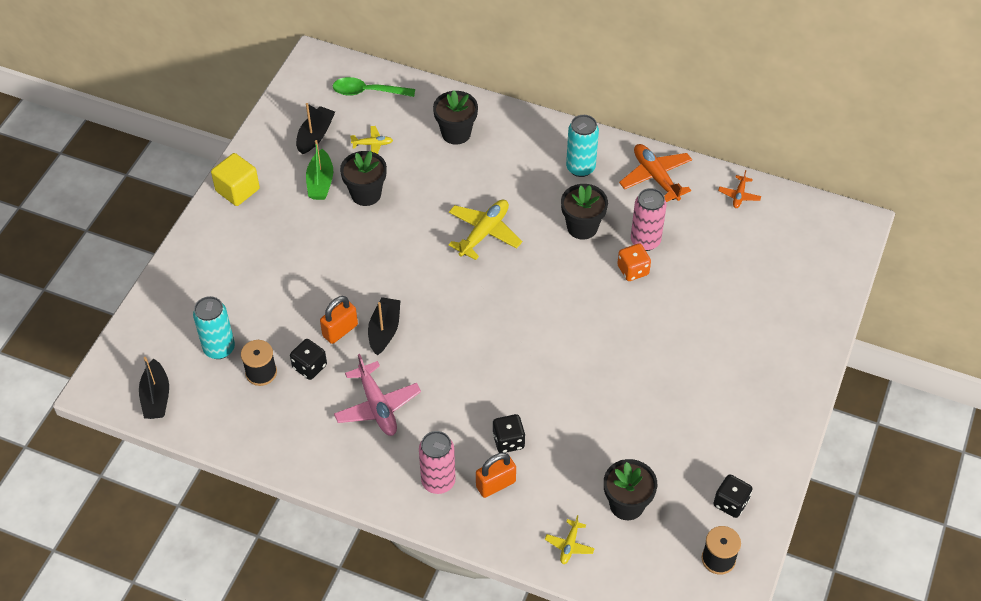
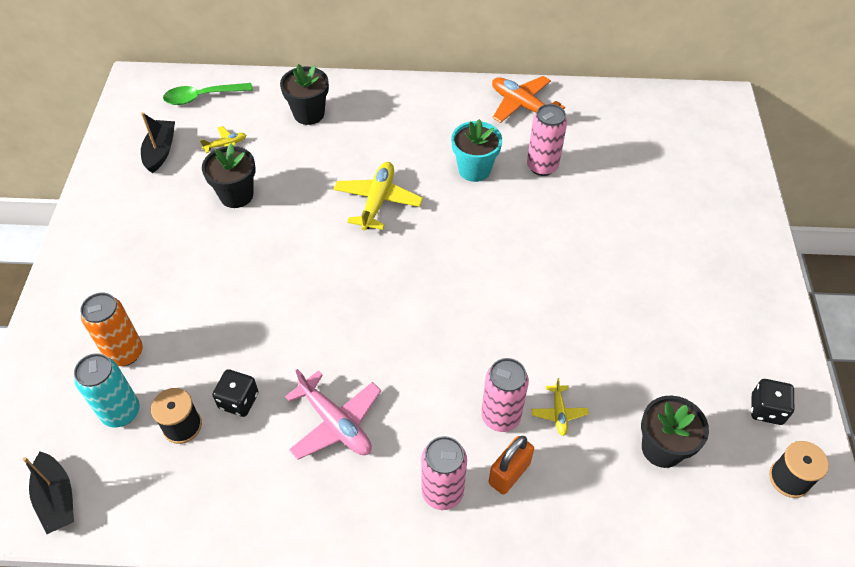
camera: 20 degrees left, 0 degrees up
(235, 303) = (125, 353): none -> orange can
(237, 190) = (90, 228): yellow cube -> none
(320, 182) = (182, 196): green boat -> none
(340, 330) = (260, 348): orange padlock -> none
(384, 330) = (311, 333): black boat -> none
(508, 441) = (500, 417): black dice -> pink can
(569, 545) = (625, 520): yellow plane -> yellow plane (559, 413)
(580, 168) = (446, 115): turquoise can -> none
(582, 227) = (474, 169): black flower pot -> turquoise flower pot
(633, 270) = (544, 197): orange dice -> none
(739, 195) = (607, 102): orange plane -> none

